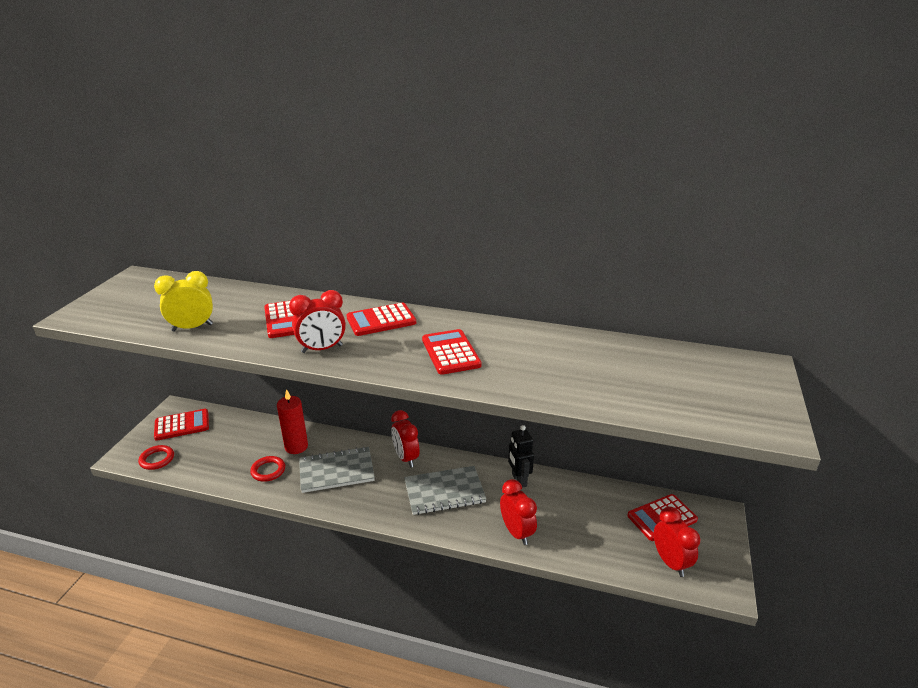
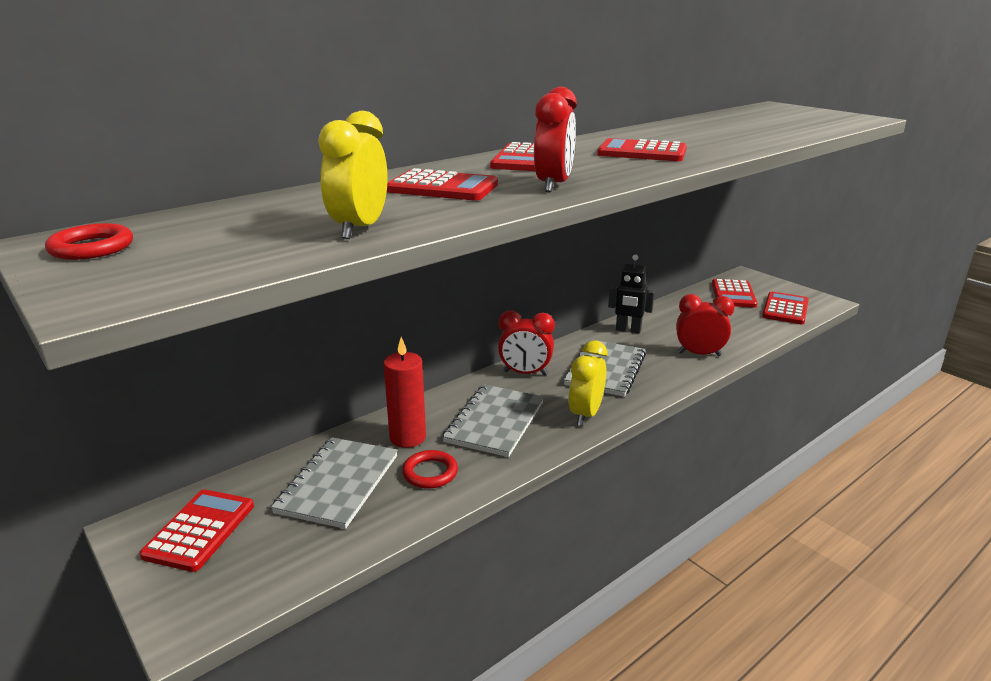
camera: 55 degrees left, 5 degrees down
(157, 459) = (255, 580): red ring -> red ring (92, 248)
(239, 445) = (338, 484): none -> grey notebook
(375, 505) = (585, 414): none -> yellow clock
(670, 562) = (785, 309): red clock -> red calculator

